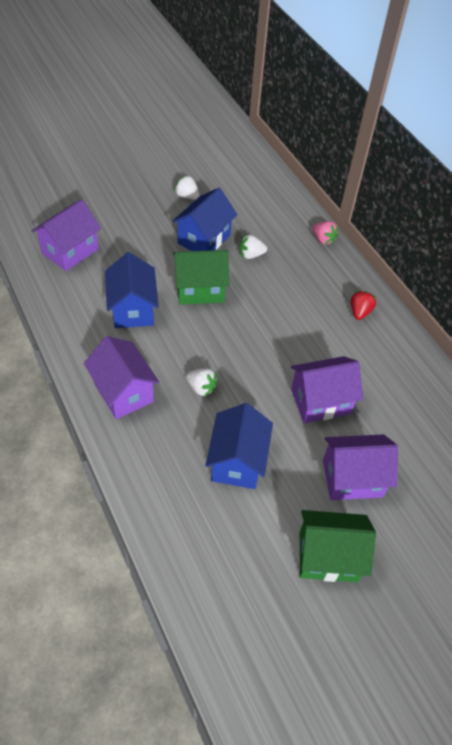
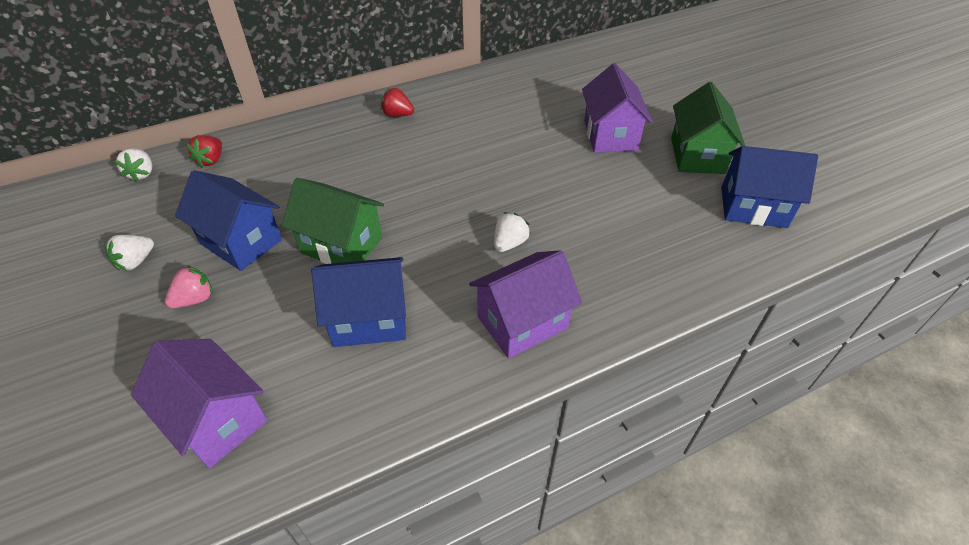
camera: 85 degrees left, 5 degrees down
(200, 289) = (341, 245): green house -> green house turned 60 degrees counterclockwise
(237, 461) = (608, 213): blue house -> blue house (753, 207)
(251, 255) = (286, 195): white strawberry -> white strawberry (142, 174)
(286, 211) = (211, 160): none -> red strawberry
(320, 401) = (521, 149): purple house -> none
(323, 239) = (275, 133): pink strawberry -> pink strawberry (195, 299)

